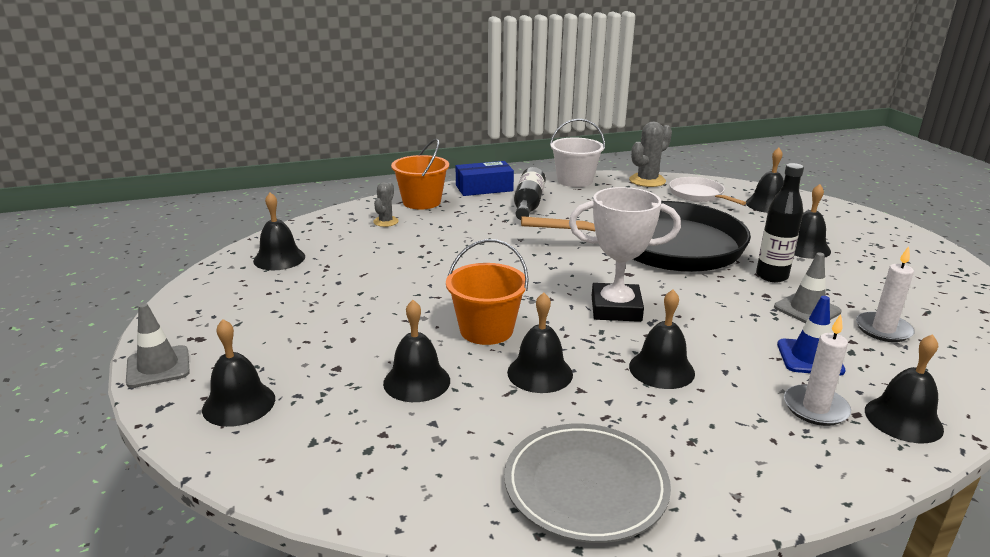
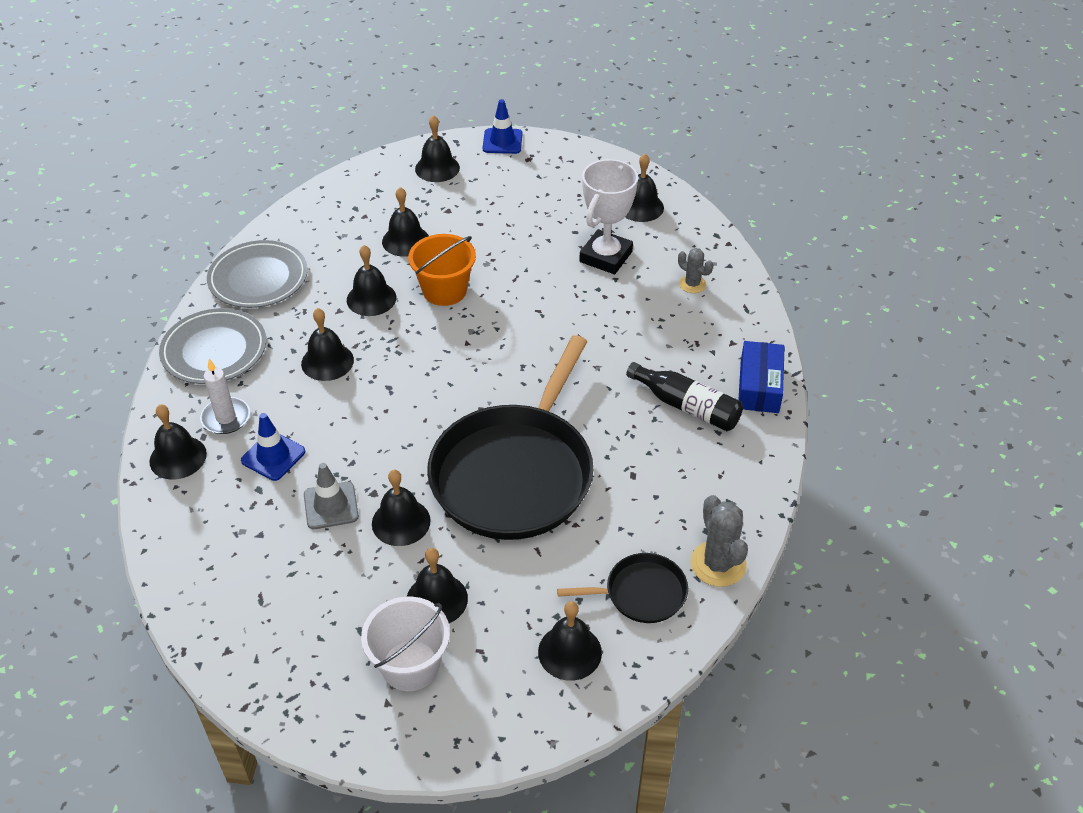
camera: 115 degrees right, 20 degrees up
(158, 367) = (502, 141): grey traffic cone -> blue traffic cone
(421, 202) = (736, 322): orange bucket -> none
(575, 181) = (750, 483): white bucket -> white bucket (410, 665)
(616, 309) = (423, 376): white trophy -> white trophy (605, 257)
(698, 195) = (641, 593): white pan -> black pan
(745, 466) = (214, 350): none -> grey plate
(771, 276) = (401, 522): black bottle -> black bell
(883, 329) = (265, 537): white candle -> none

